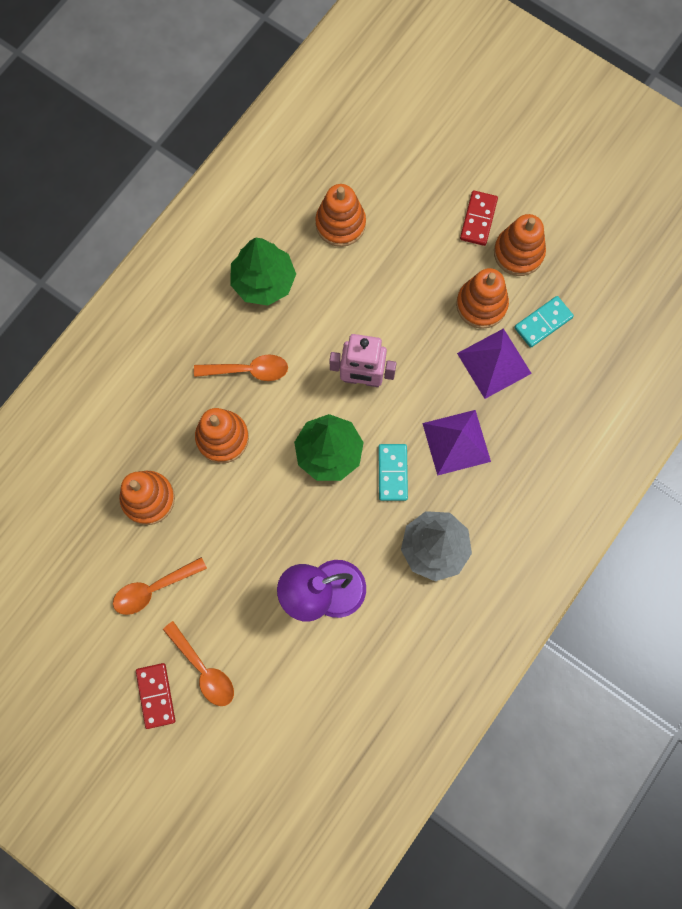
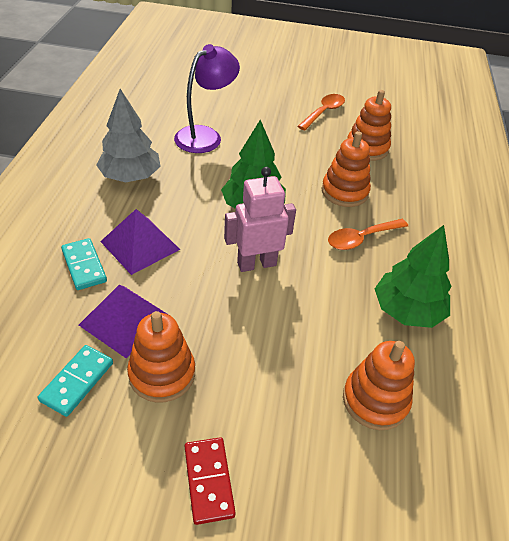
camera: 150 degrees right, 30 degrees down
(156, 695) = (283, 77): red domino -> none
(203, 669) = (263, 90): orange spoon -> none
(393, 473) = (189, 209): turquoise domino -> turquoise domino (84, 266)
(518, 253) = (135, 456): orange stacking toy -> none

